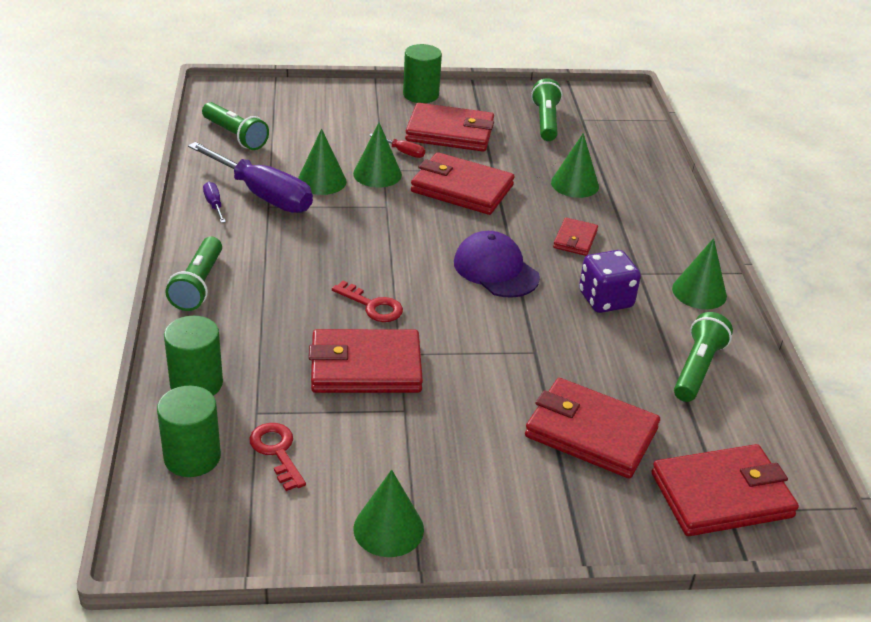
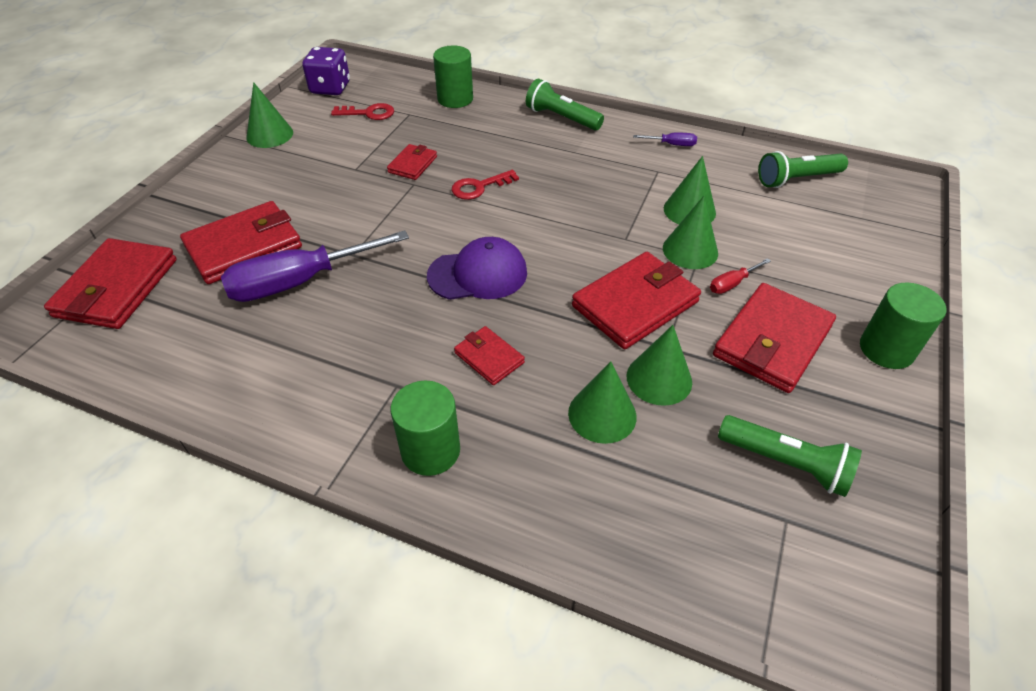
camera: 120 degrees right, 10 degrees up
(192, 457) = (393, 87): green cylinder -> green cylinder (430, 450)
(263, 195) = (677, 172): purple screwdriver -> purple screwdriver (300, 282)
(365, 367) = (412, 164): red wallet -> red wallet, size x0.52
(605, 300) = (378, 333): purple dice -> purple dice (330, 88)
(697, 369) = (236, 351): green flashlight -> none
(699, 292) = (327, 422): green cone -> green cone (659, 379)

